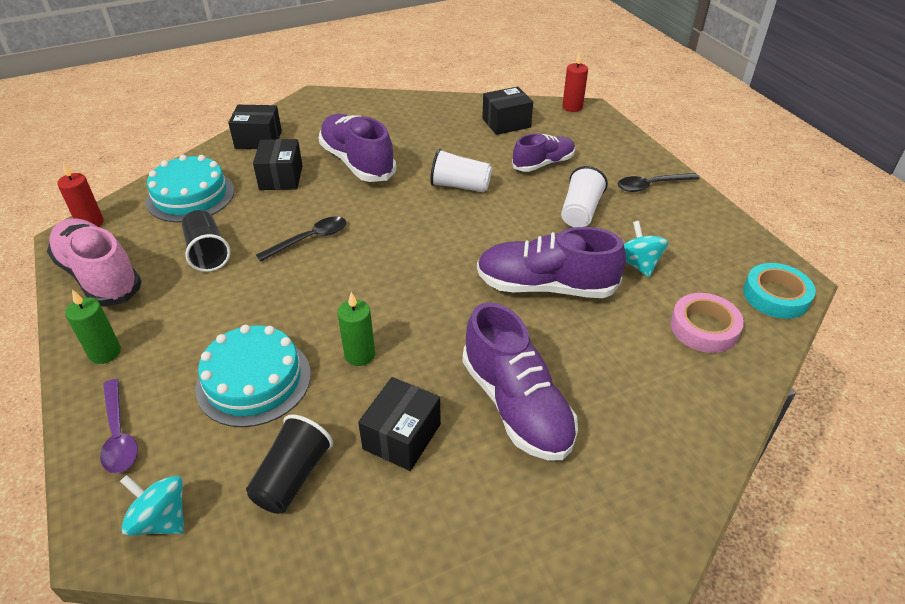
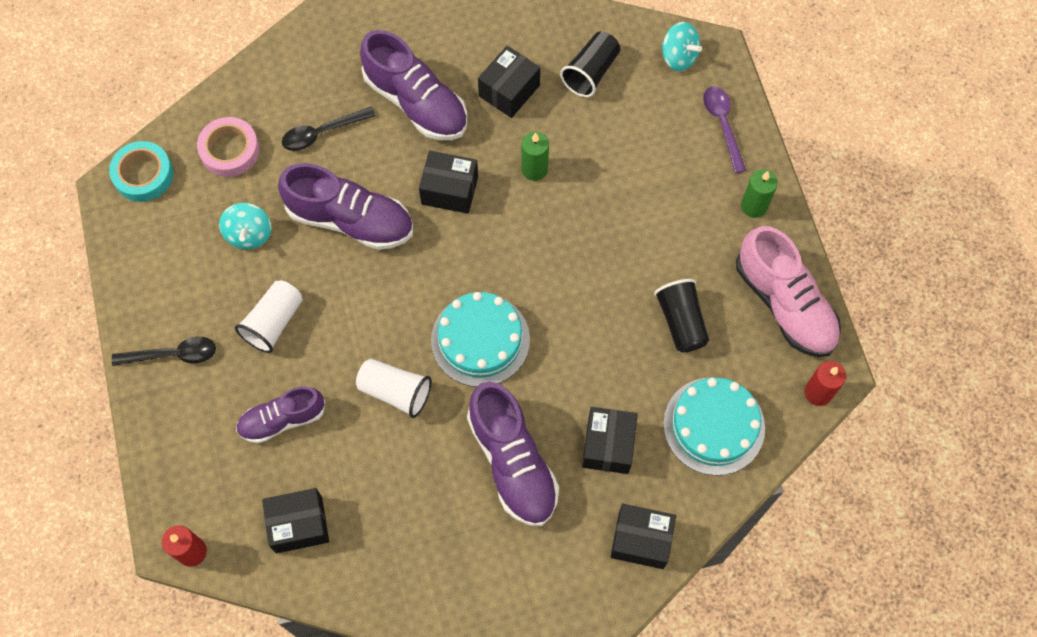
camera: 170 degrees left, 25 degrees up
(254, 380) = (623, 157): turquoise cake -> turquoise cake (480, 339)
(310, 239) = (574, 325): black spoon -> black spoon (322, 133)
(451, 323) = (449, 190): none -> black box
(516, 405) = (416, 103): purple shoe -> purple shoe turned 150 degrees clockwise

